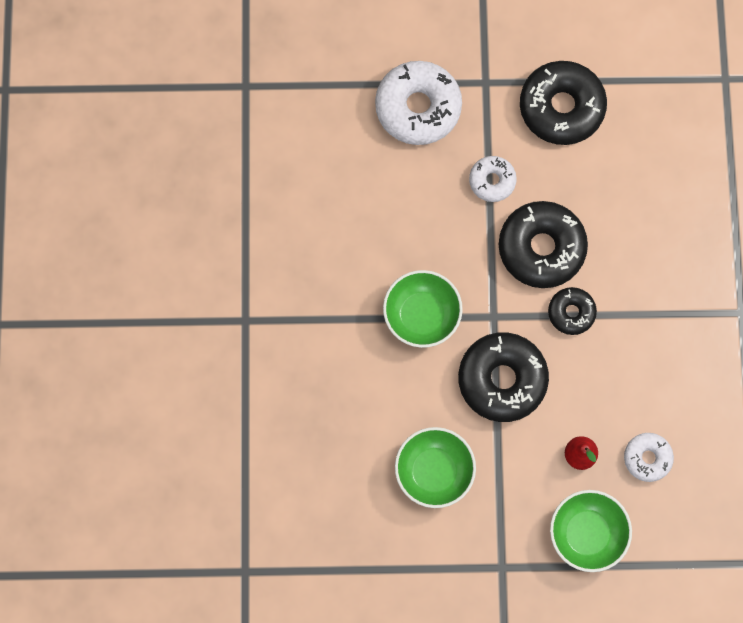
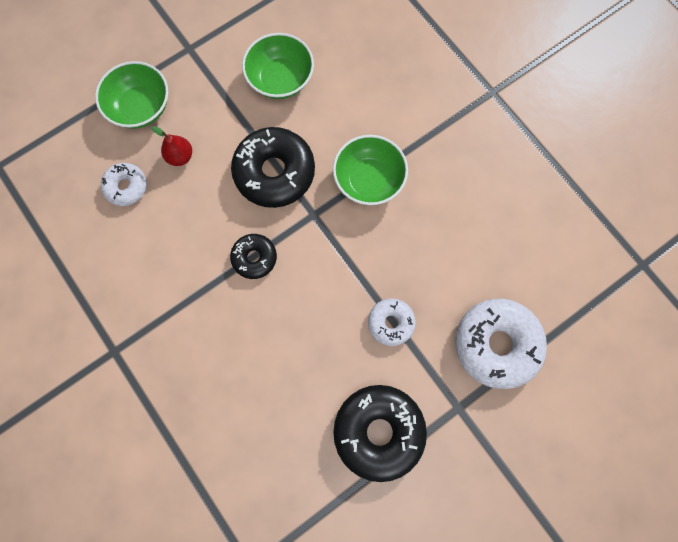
camera: 145 degrees right, 0 degrees up
(541, 248) = (312, 294): black donut -> none

